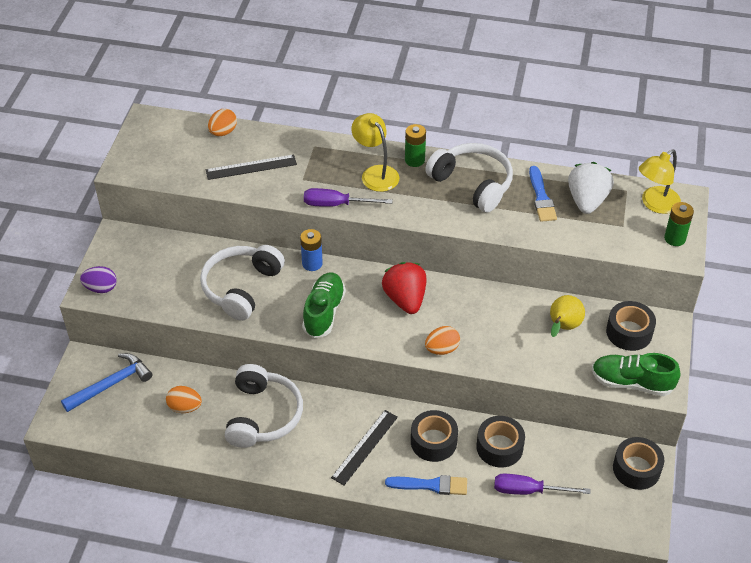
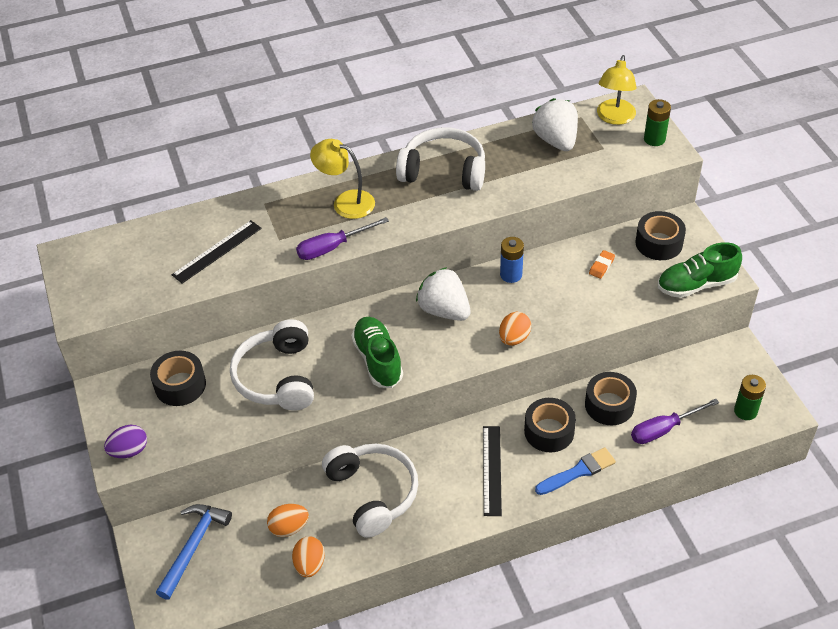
camera: 30 degrees left, 0 degrees up
(223, 132) = (159, 231): orange egg -> orange egg (309, 564)
(312, 263) = (329, 320): blue battery -> blue battery (511, 275)
(405, 299) = (444, 310): red strawberry -> white strawberry
(414, 160) = (372, 173): green battery -> green battery (745, 411)
(541, 197) = (514, 155): blue brush -> none
(563, 327) = (601, 266): yellow pear -> orange eraser
(636, 469) = (734, 362): black tape -> black tape (180, 385)

